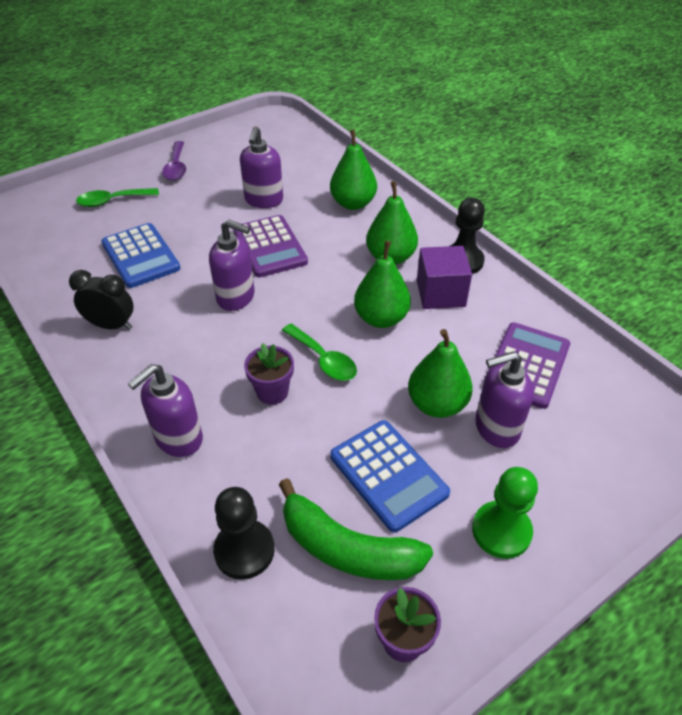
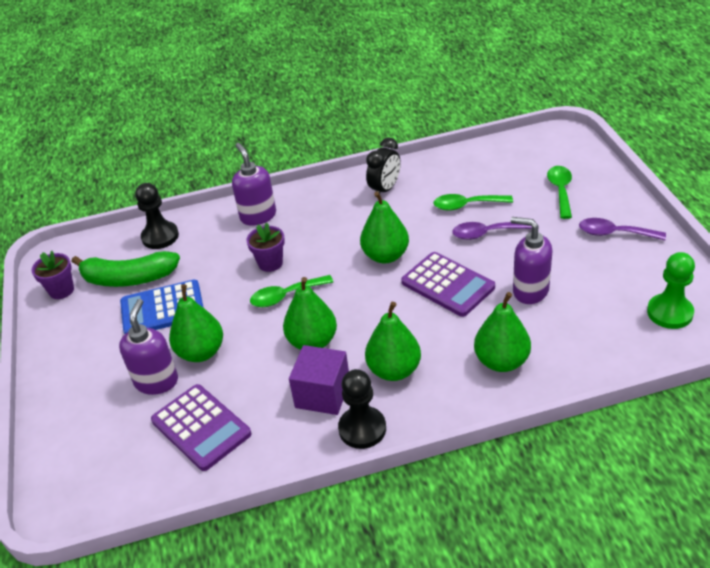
camera: 115 degrees right, 5 degrees down
(141, 256) = (466, 205): blue calculator -> green spoon
(187, 236) = (486, 233): none -> purple spoon
(236, 297) = (385, 256): purple soap dispenser -> green pear
(270, 247) = (448, 285): purple calculator -> purple calculator turned 135 degrees counterclockwise
(347, 548) = (128, 279): green banana -> green banana turned 135 degrees counterclockwise
(501, 531) = (83, 354): green pawn -> green pawn (669, 313)

